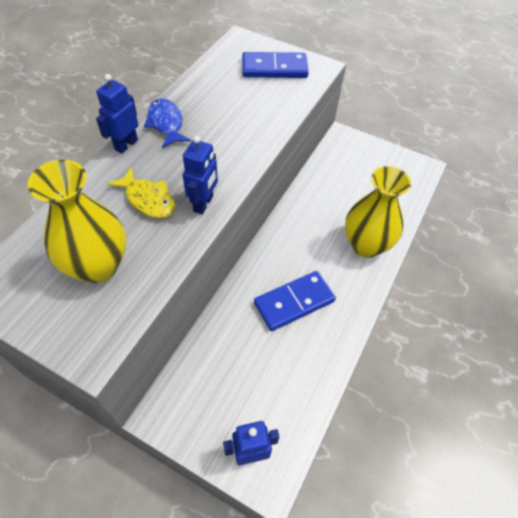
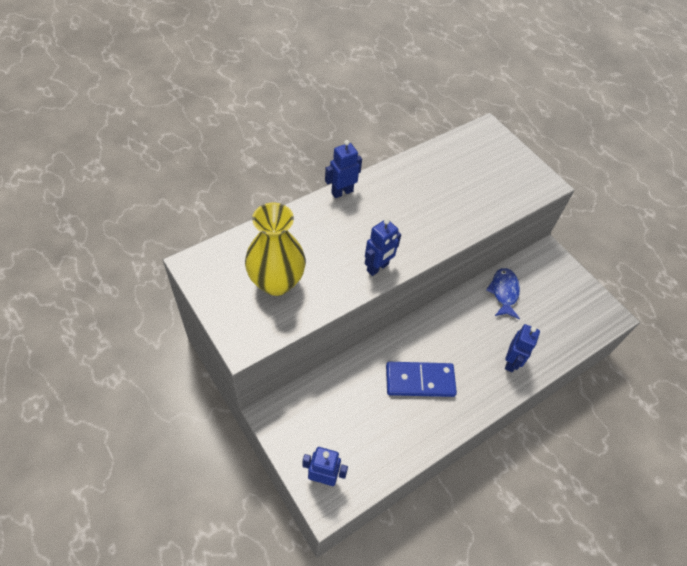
camera: 25 degrees right, 0 degrees up
(148, 199) = (337, 245): yellow fish -> none
(166, 123) = (382, 186): blue fish -> blue fish (504, 292)
(274, 68) = (503, 170): blue domino -> none
(366, 245) = (511, 362): yellow vase -> blue robot

